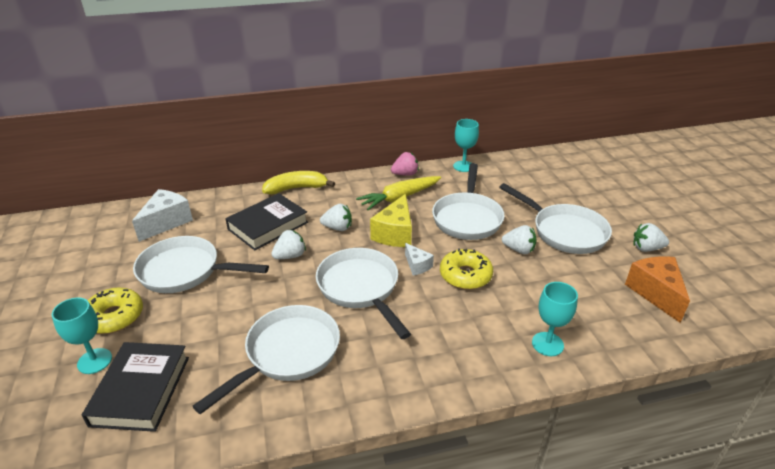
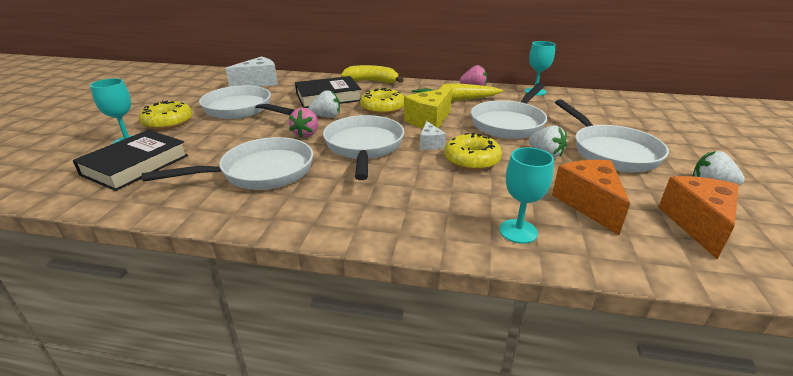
camera: 25 degrees right, 5 degrees down
(290, 288) = (306, 134): none -> pink strawberry
(338, 228) = (382, 108): white strawberry -> yellow donut
(579, 297) = (589, 204): none -> orange cheese

